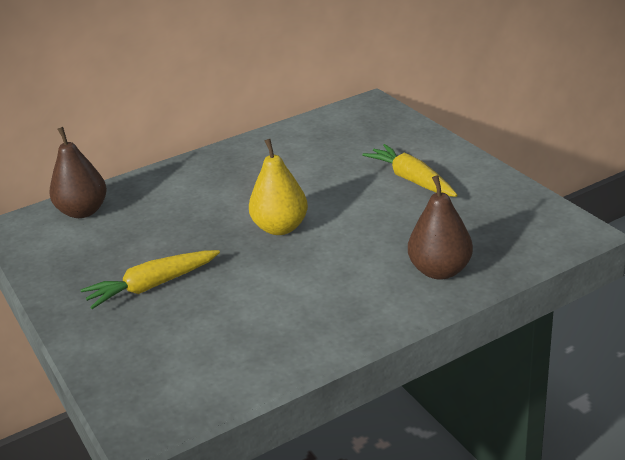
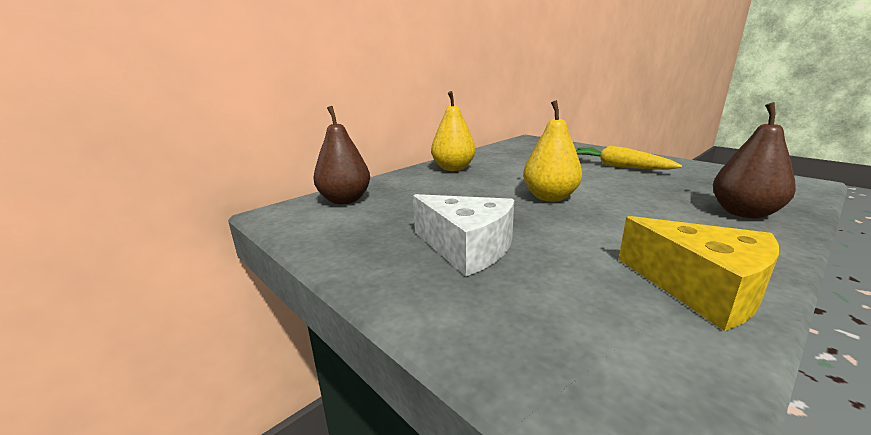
camera: 15 degrees left, 10 degrees down
(152, 286) = (466, 248): yellow carrot -> white cheese
(223, 165) = (453, 168): none -> yellow pear
(288, 345) = (701, 289): none -> yellow cheese

